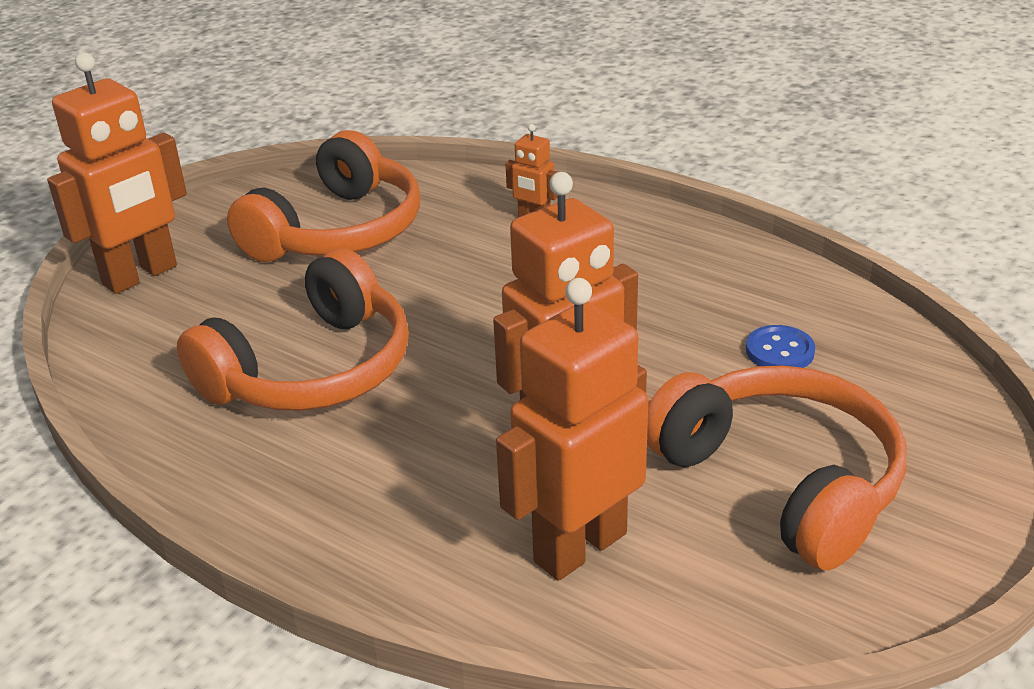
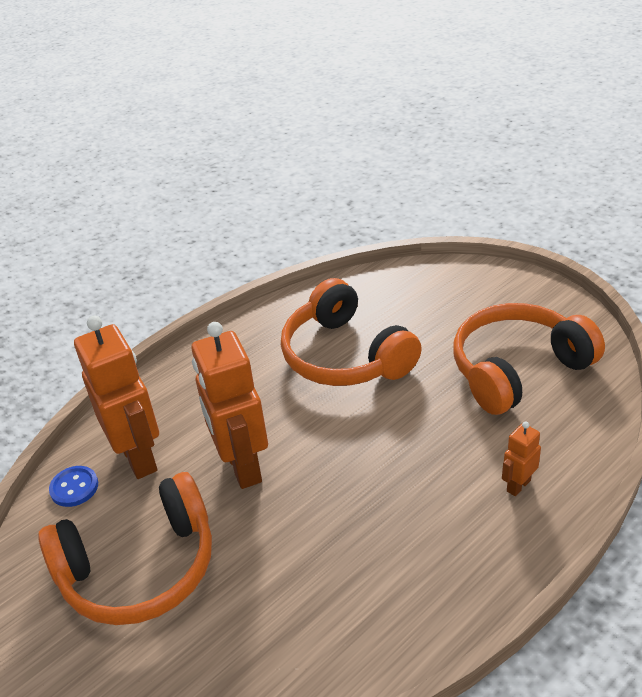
camera: 105 degrees right, 5 degrees up
(140, 276) = (474, 282): orange robot -> none
(338, 231) = (517, 369): orange headphones -> orange headphones turned 105 degrees clockwise
(779, 351) = (276, 612): blue button -> blue button (74, 487)

